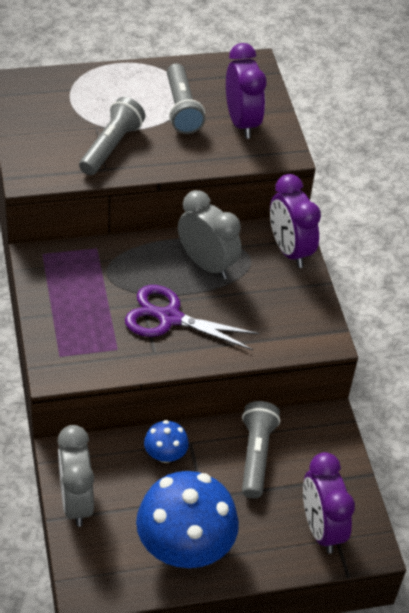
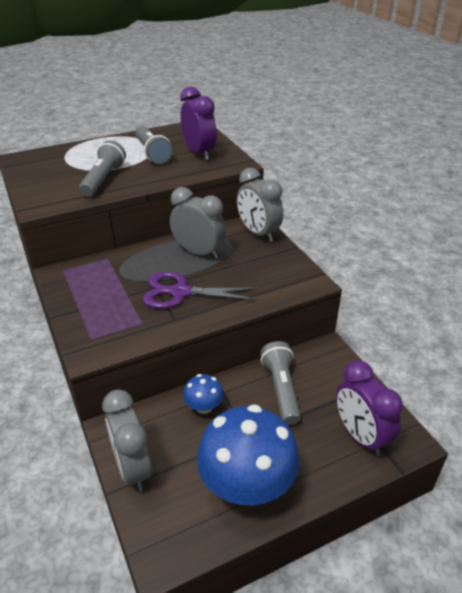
camera: 10 degrees left, 10 degrees down
(289, 250) = (258, 233): purple clock -> grey clock

